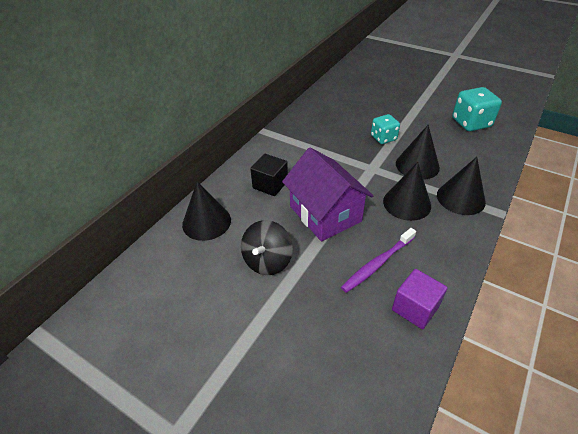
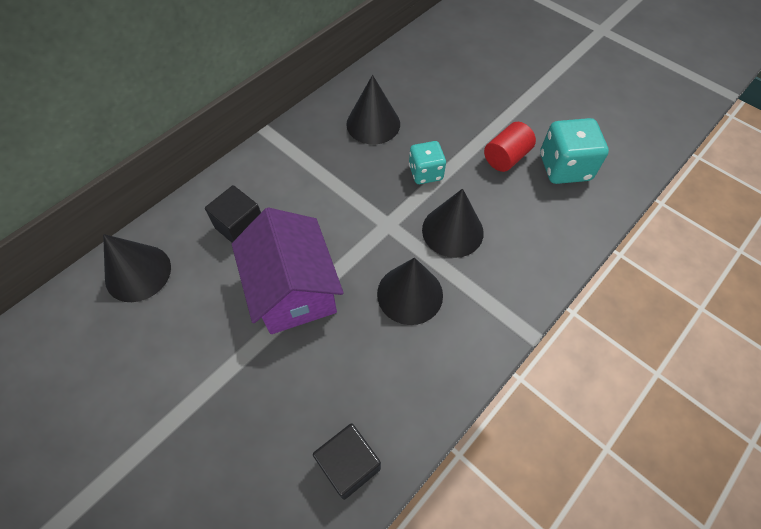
camera: 10 degrees right, 15 degrees up
(267, 261) = (192, 351): black spinning top -> none
(377, 264) = (329, 386): purple toothbrush -> none
(415, 308) = (349, 465): purple cube -> black cube
(431, 123) = (506, 157): none -> red cylinder
(460, 198) = (488, 300): black cone -> black cone (373, 124)

